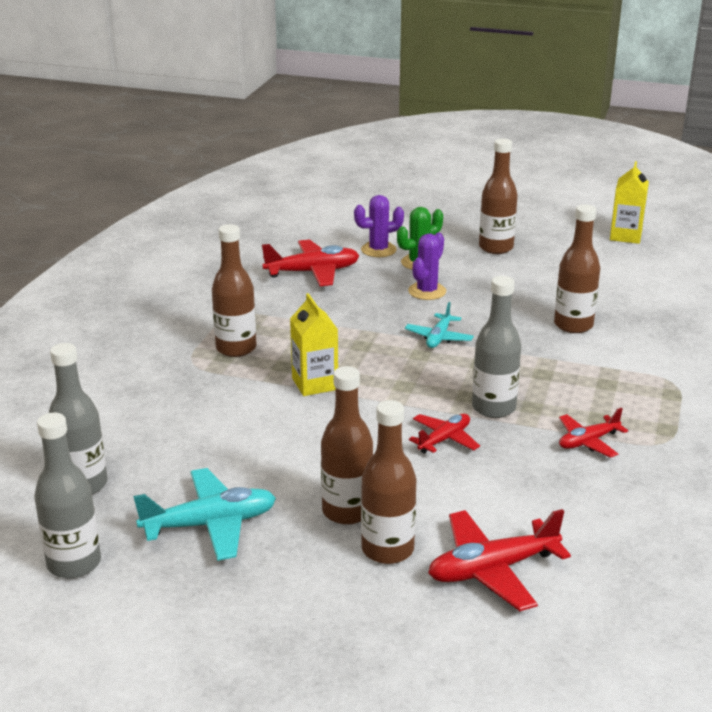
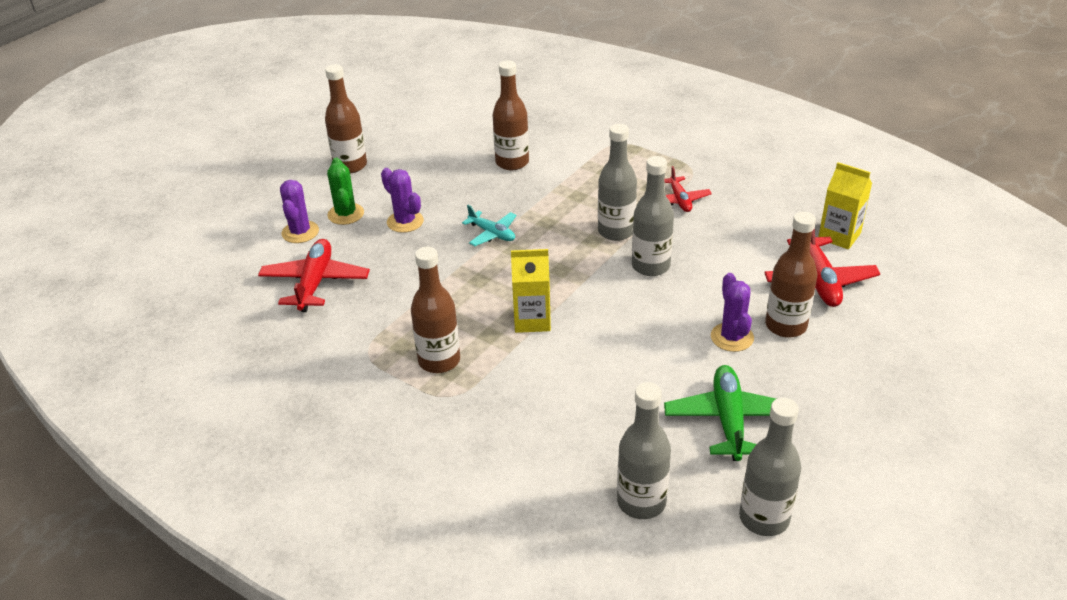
camera: 70 degrees left, 10 degrees up
(210, 524) = (729, 420): turquoise plane -> green plane
(347, 511) = (732, 337): brown bottle -> purple cactus
(444, 439) = (650, 266): red plane -> grey bottle
(625, 236) = (381, 98): yellow carton -> yellow carton (839, 236)

